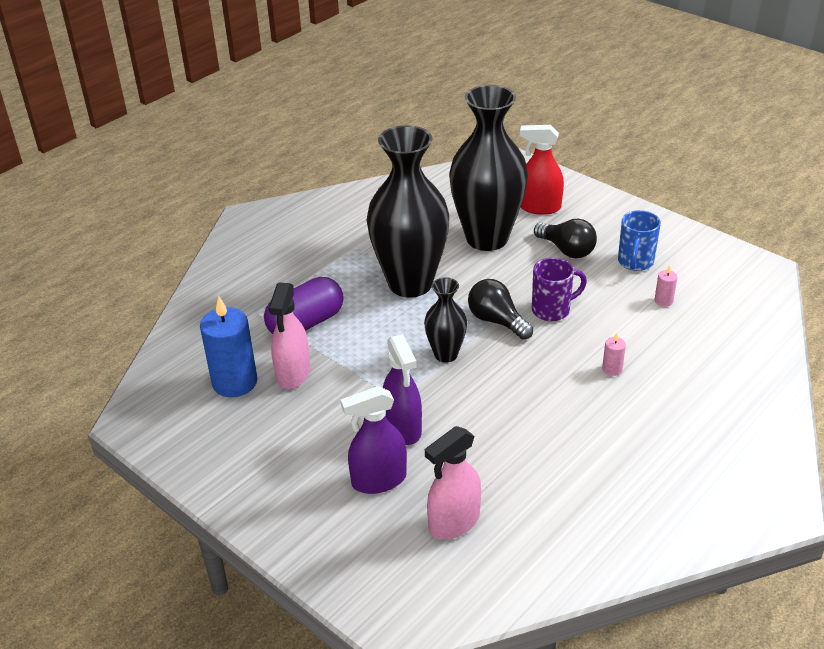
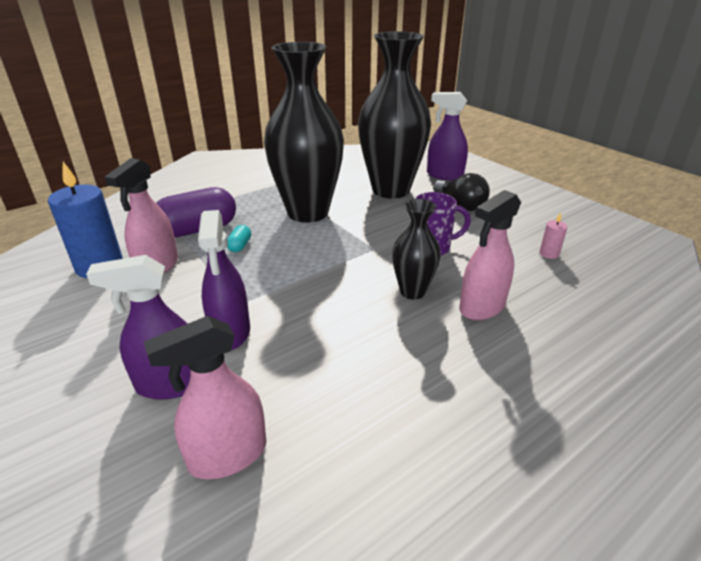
camera: 10 degrees right, 5 degrees down
(361, 337) = (240, 246): none -> turquoise capsule
(446, 354) = (312, 270): black vase -> black vase (412, 291)
(497, 321) = (374, 249): black light bulb -> none
(539, 207) = (444, 175): red spray bottle -> purple spray bottle
(612, 369) = (482, 307): pink candle -> pink spray bottle
(635, 262) = (524, 221): blue mug -> none

